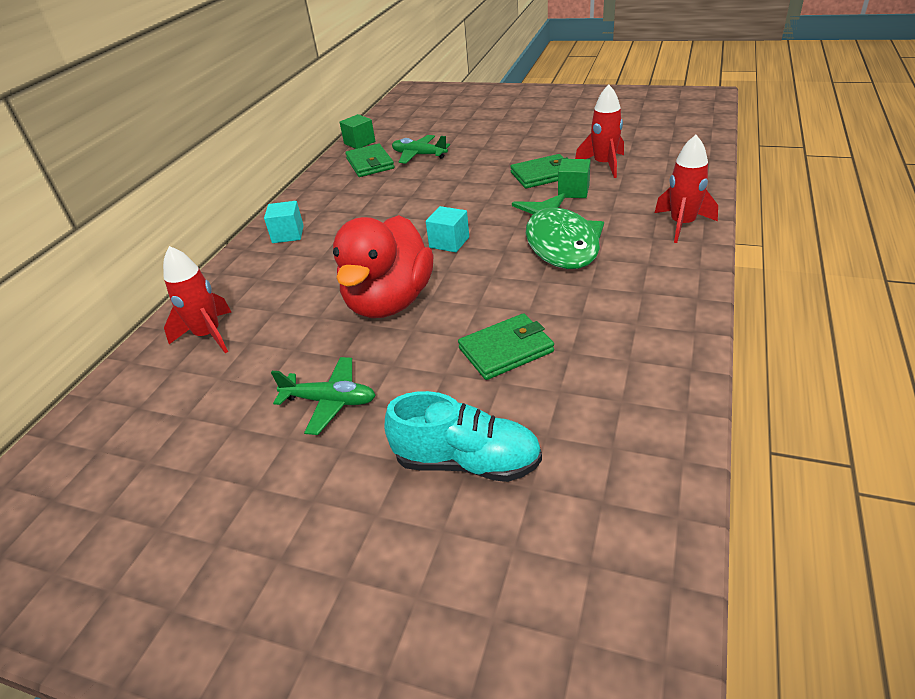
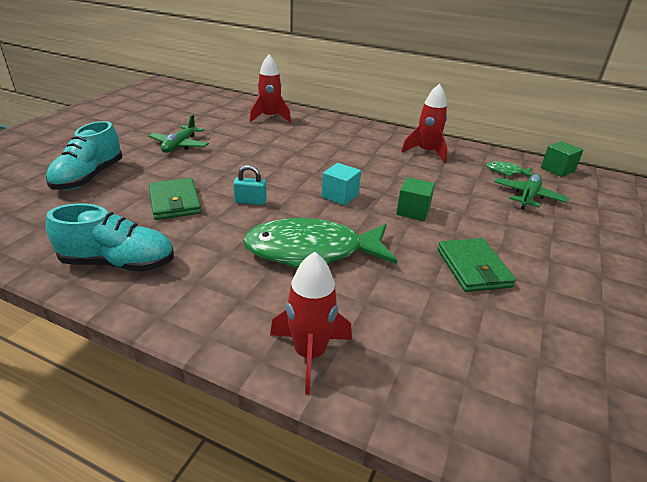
camera: 90 degrees right, 5 degrees down
(288, 234) = (380, 138): turquoise cube -> none
(370, 163) = (506, 172): green wallet -> green fish
(389, 302) = (267, 166): red duck -> none
(483, 295) = (250, 201): none -> turquoise padlock
(573, 191) = (425, 283): green cube -> green cube (413, 211)
(604, 165) = (501, 325): red rocket -> red rocket (426, 152)
(644, 348) = (118, 263): none -> turquoise shoe

